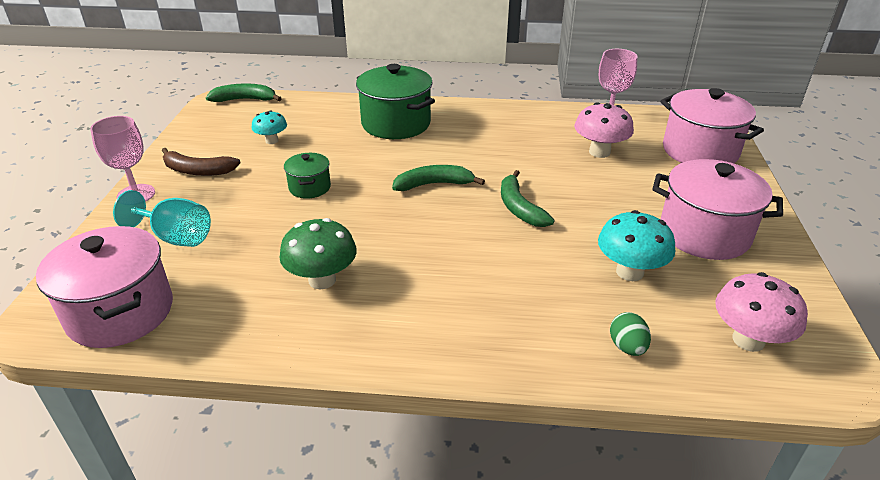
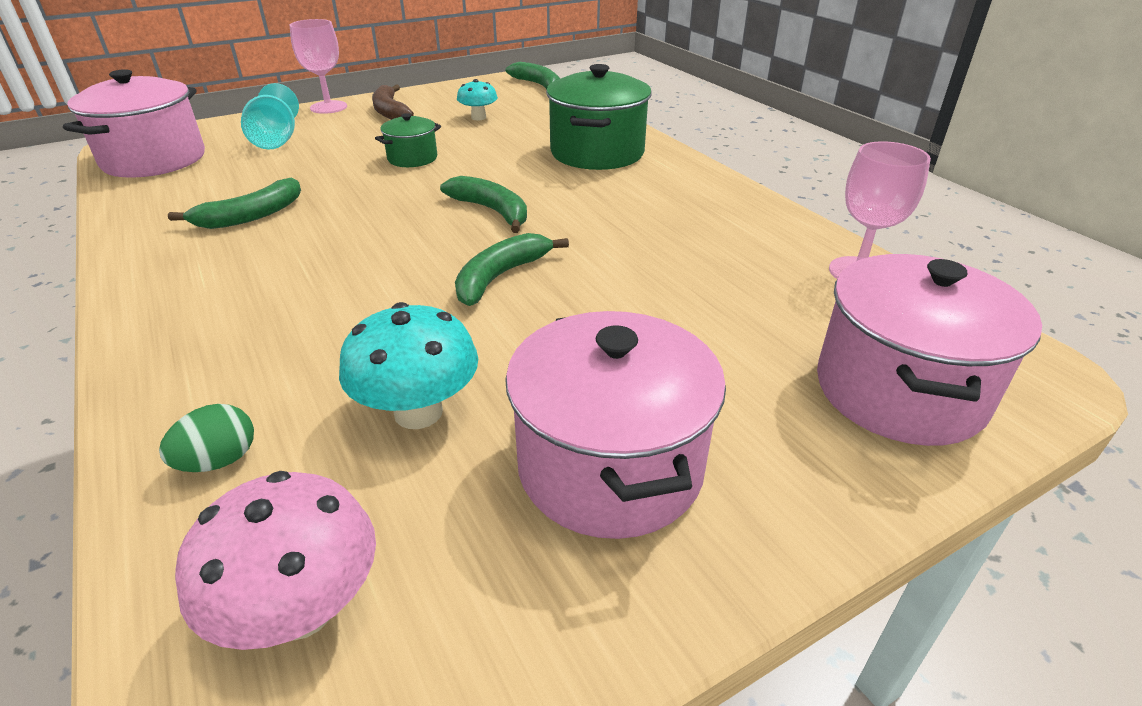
camera: 55 degrees right, 0 degrees up
(322, 280) = (251, 216): green mushroom -> green banana
(599, 152) = (734, 293): pink mushroom -> none

